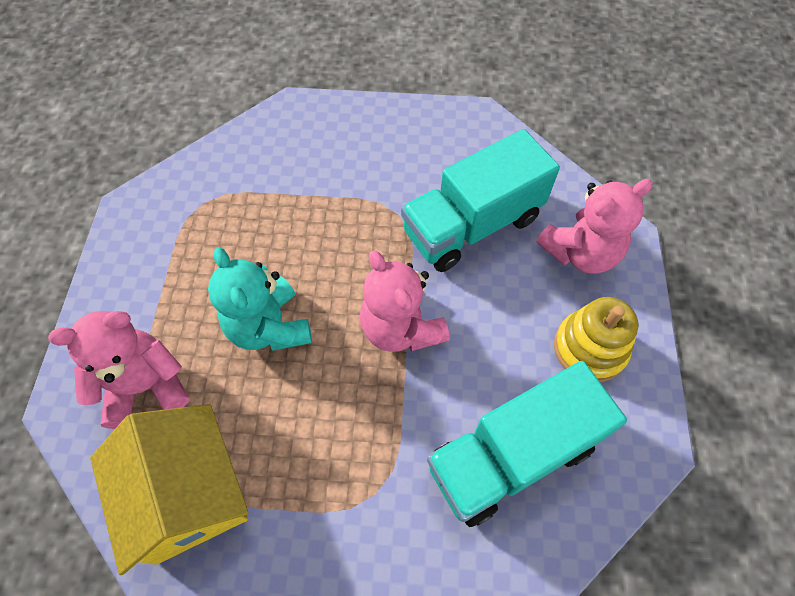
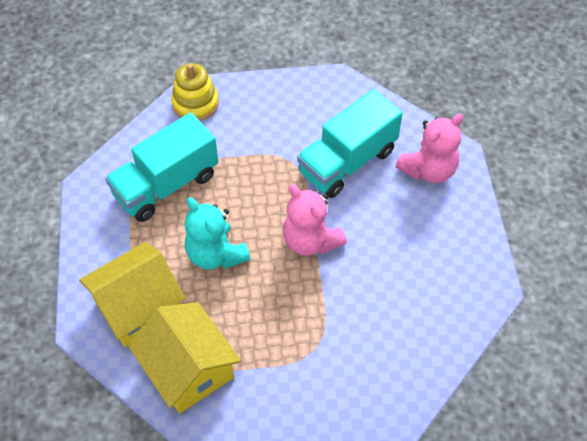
camera: 10 degrees left, 5 degrees down
(145, 386) = (138, 307): pink teddy bear -> yellow house
(511, 455) = (402, 310): turquoise truck -> turquoise truck (166, 185)
(589, 348) = (444, 234): yellow stacking toy -> yellow stacking toy (195, 104)

